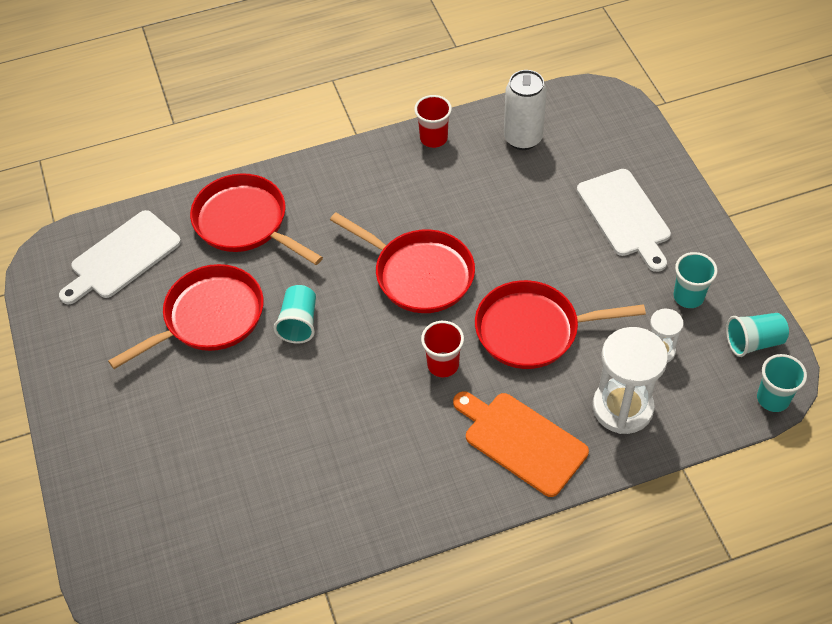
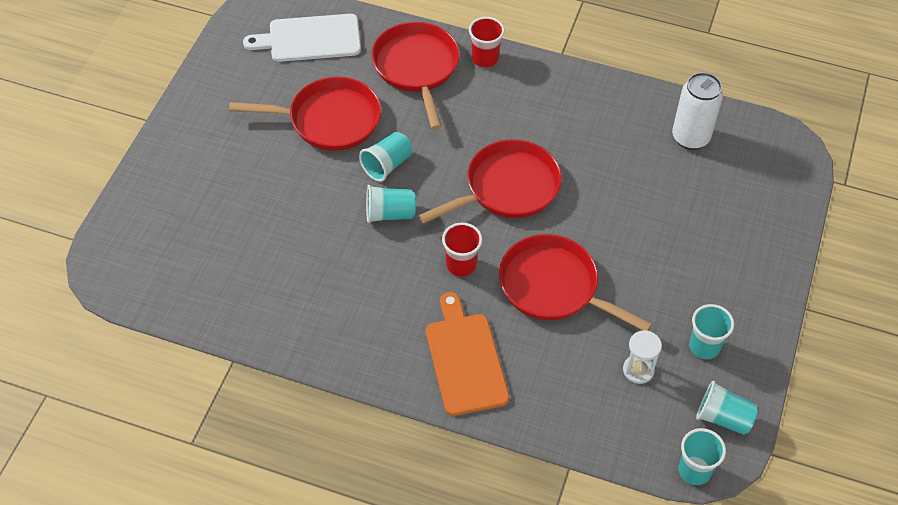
camera: 35 degrees right, 0 degrees up
(341, 363) = (389, 214): none -> turquoise cup
(419, 274) = (507, 188): red pan -> red pan turned 105 degrees counterclockwise
(433, 138) = (618, 93): red cup -> red cup (485, 59)
(622, 407) = (566, 391): white hourglass -> none
(625, 216) = (715, 251): white cutting board -> none

